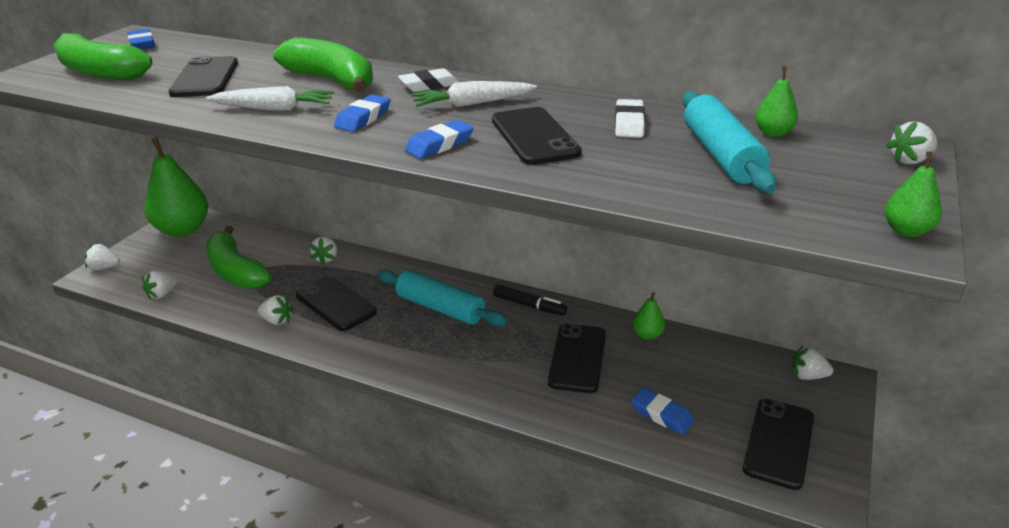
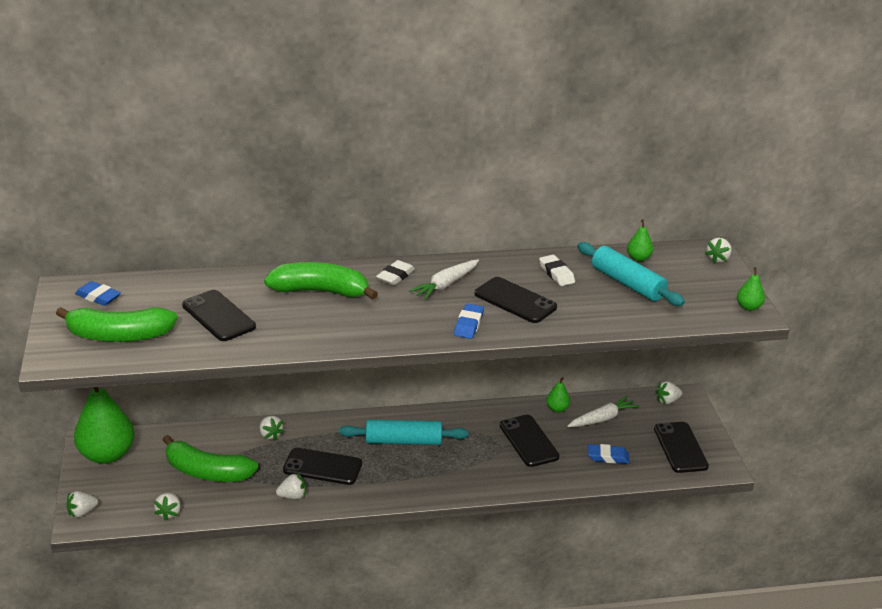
camera: 35 degrees left, 0 degrees up
(274, 109) = (319, 329): white carrot -> white carrot (602, 418)
(363, 118) = (392, 318): blue eraser -> none
(529, 305) = (463, 416): black marker -> none

